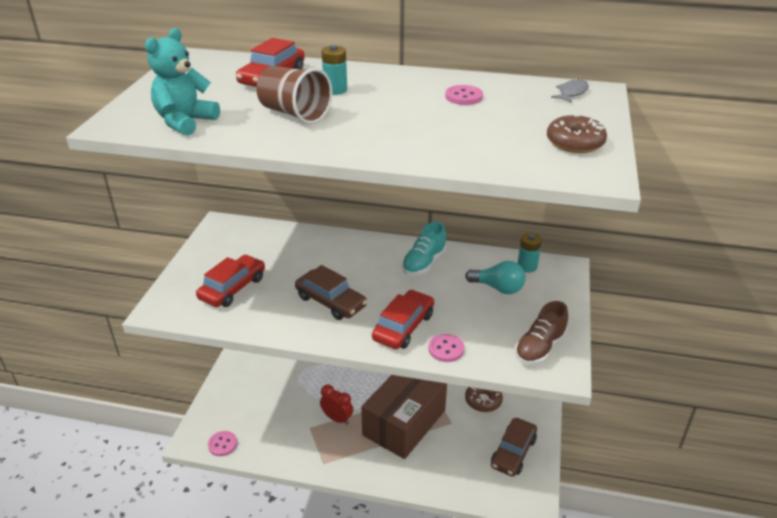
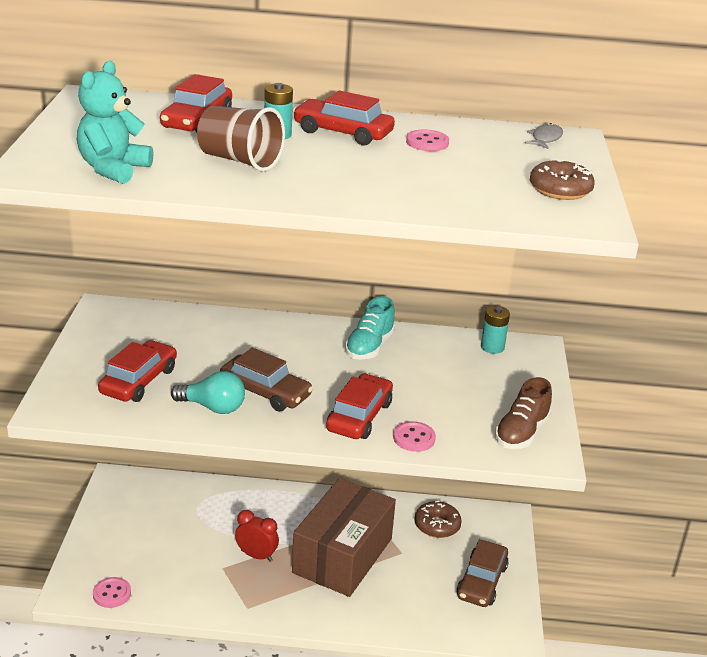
camera: 10 degrees left, 5 degrees down
(392, 88) = (343, 132): none -> red car
(498, 288) = (462, 371): turquoise light bulb -> turquoise light bulb (213, 407)

